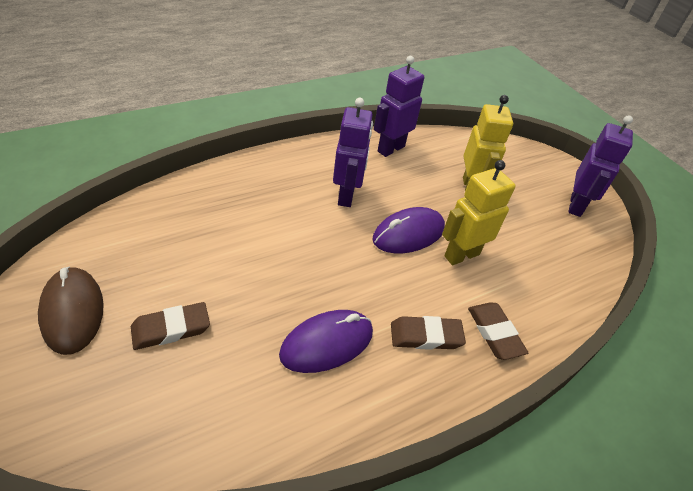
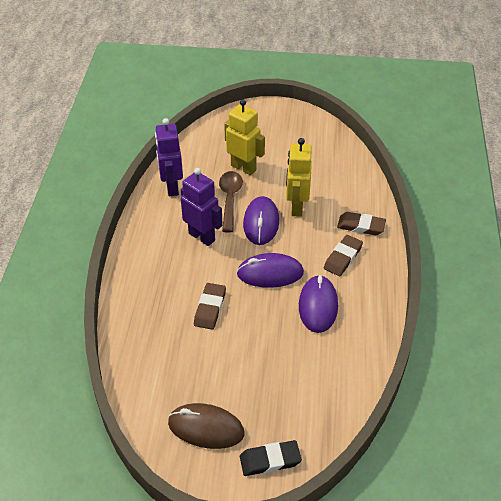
camera: 50 degrees left, 0 degrees up
(42, 401) = (270, 460): none -> black eraser
(171, 329) = (256, 379): brown eraser -> brown eraser (210, 308)
(342, 273) = (270, 273): none -> purple mouse
(417, 195) = (230, 199): none -> brown spoon
(576, 206) = (297, 127): purple robot -> none

